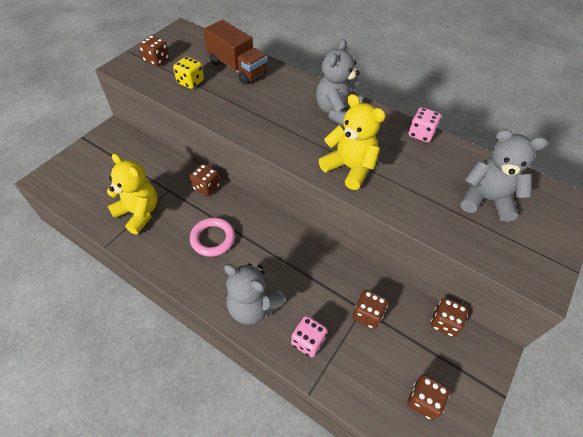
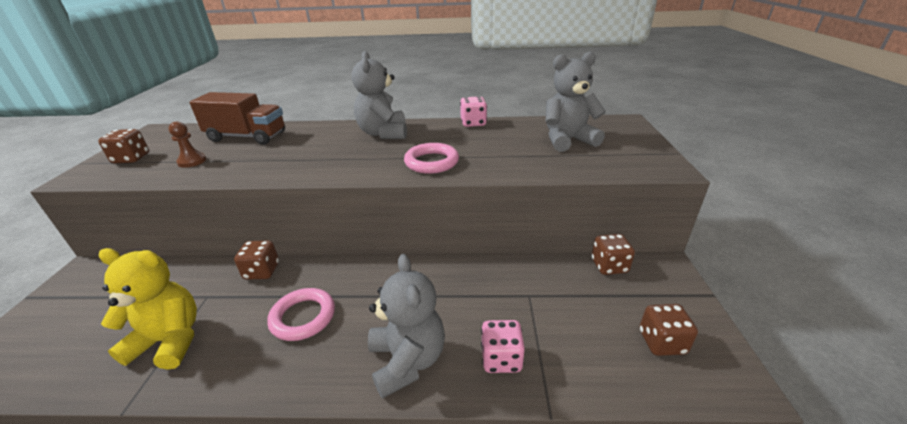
camera: 30 degrees left, 20 degrees down
(190, 82) = (192, 161): yellow dice -> brown pawn
(253, 306) = (407, 360): grey teddy bear -> grey teddy bear turned 105 degrees counterclockwise
(349, 168) = (431, 162): yellow teddy bear -> pink ring
(367, 314) = (538, 297): brown dice -> none

